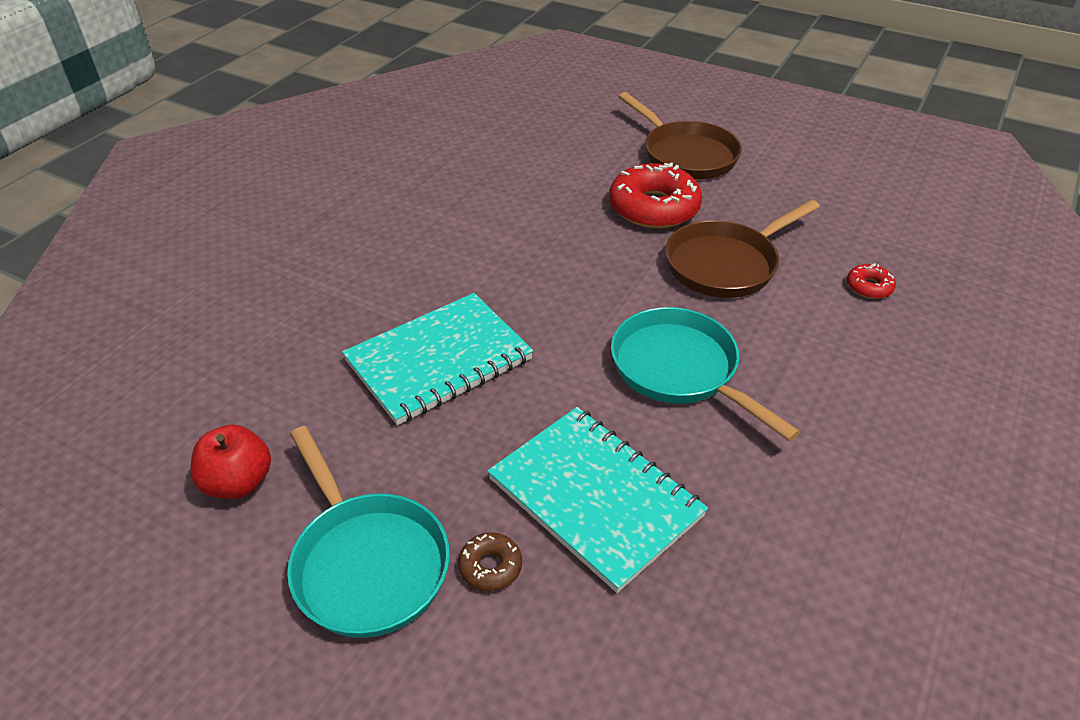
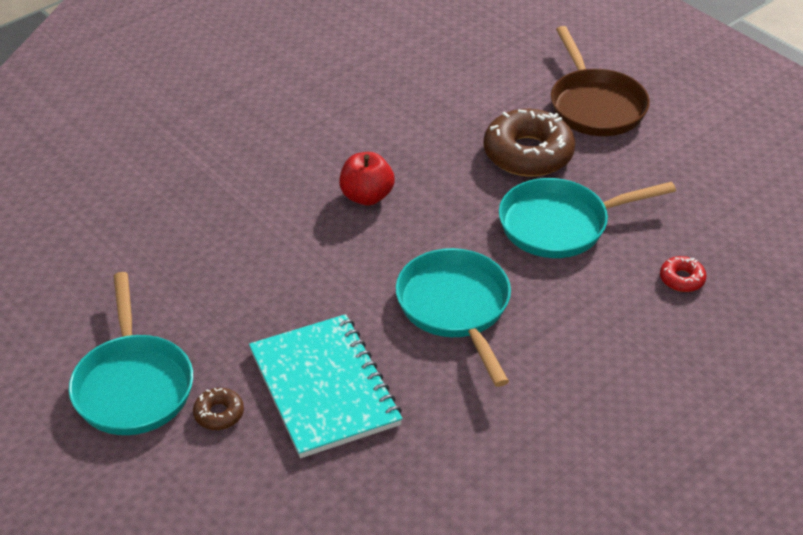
camera: 20 degrees right, 0 degrees up
(238, 482) = (67, 303): red apple -> red apple (366, 196)
(439, 360) = (260, 248): turquoise notebook -> none
(654, 208) = (528, 154): red donut -> brown donut
(726, 264) = (560, 224): brown pan -> turquoise pan

